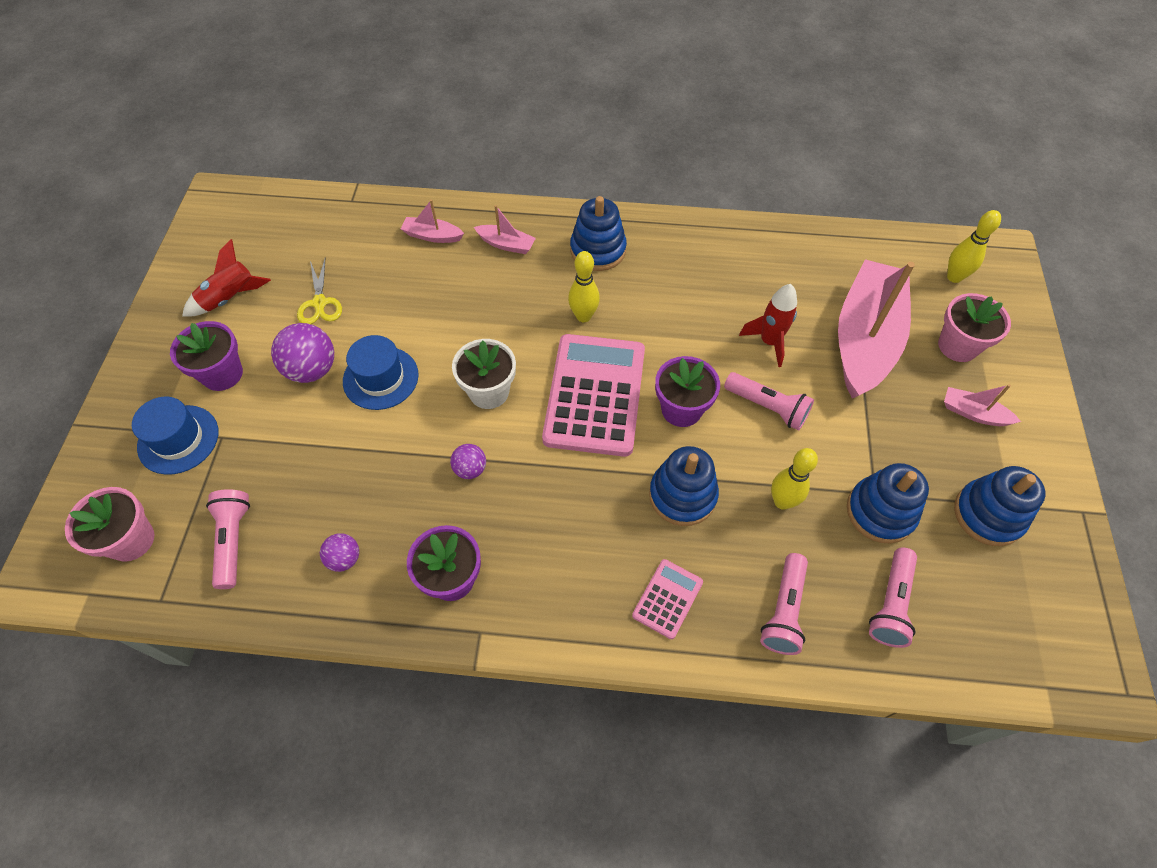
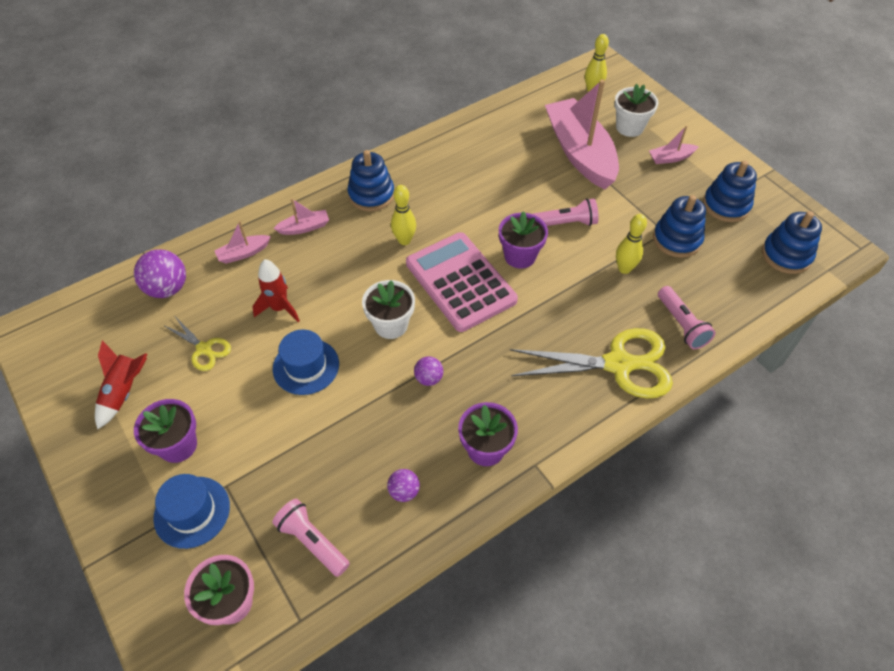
camera: 40 degrees left, 5 degrees down
(312, 369) = (247, 395): purple ball -> purple ball (167, 288)
(667, 599) = (618, 364): pink calculator -> yellow scissors
(682, 495) = (569, 303): blue stacking toy -> blue stacking toy (786, 255)
(769, 342) = (530, 186): red rocket -> red rocket (279, 308)
(891, 604) = (727, 282): pink flashlight -> none
(957, 346) = (629, 127): pink flower pot -> white flower pot

